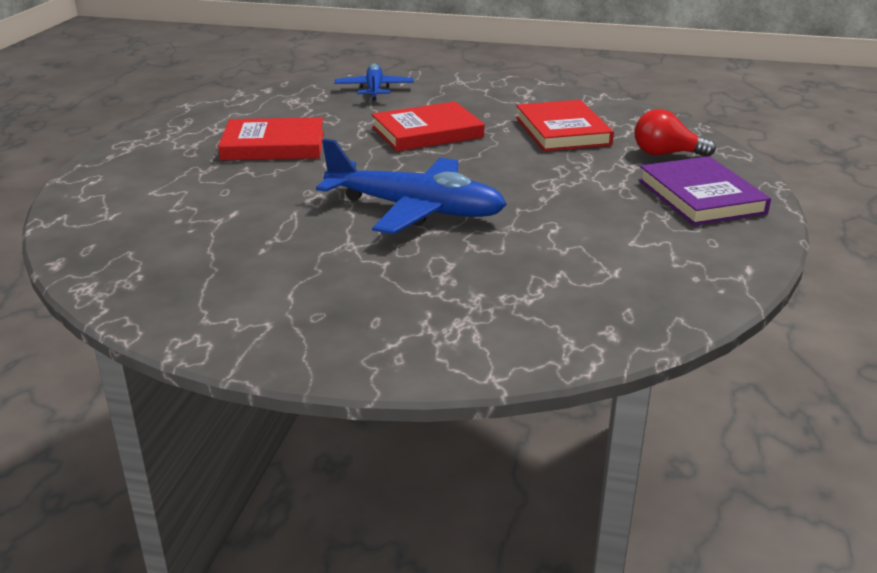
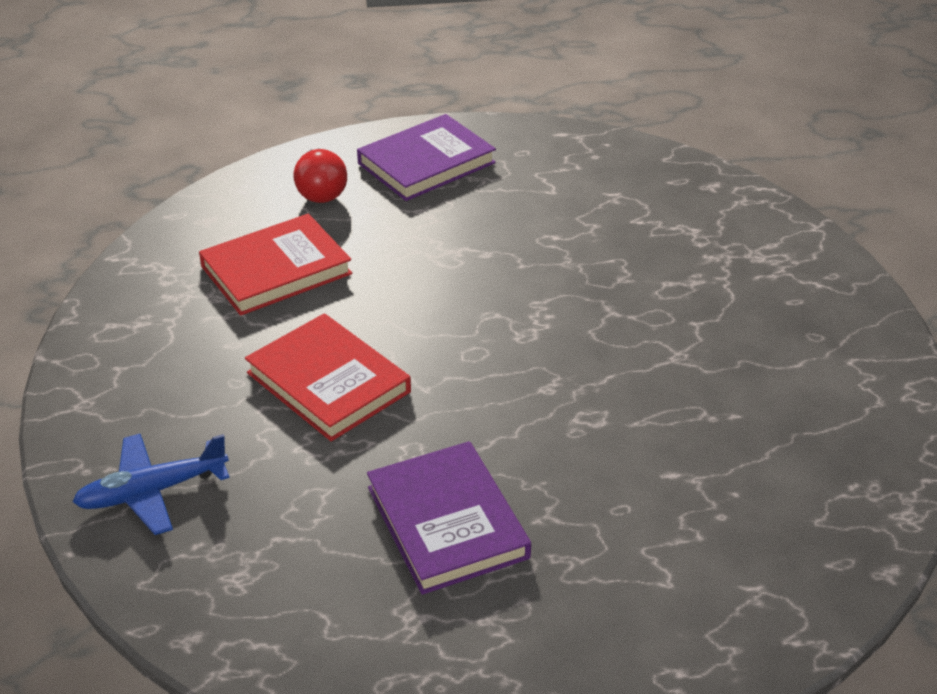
camera: 110 degrees left, 10 degrees up
(273, 145) = (447, 522): red book -> purple book
(415, 209) = (569, 333): blue plane -> none

